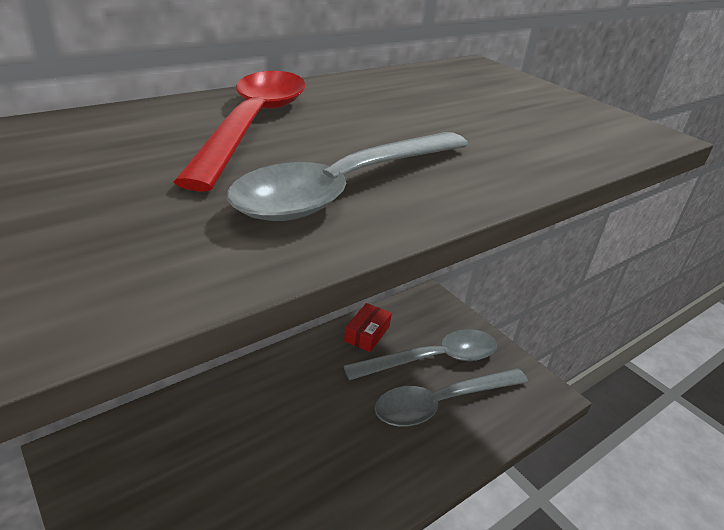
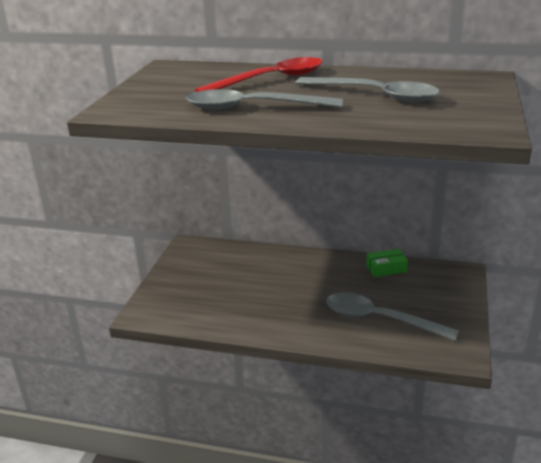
camera: 55 degrees right, 5 degrees down
(367, 333) = (386, 268): red box -> green box
(433, 359) = (409, 300): grey spoon -> grey spoon (375, 95)

